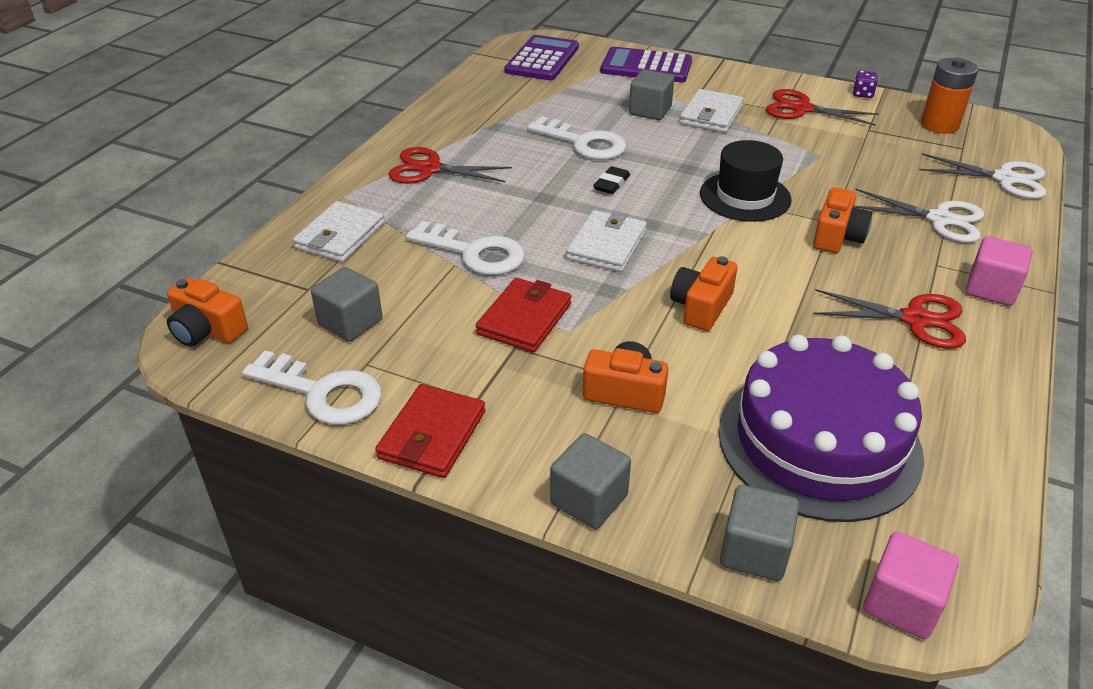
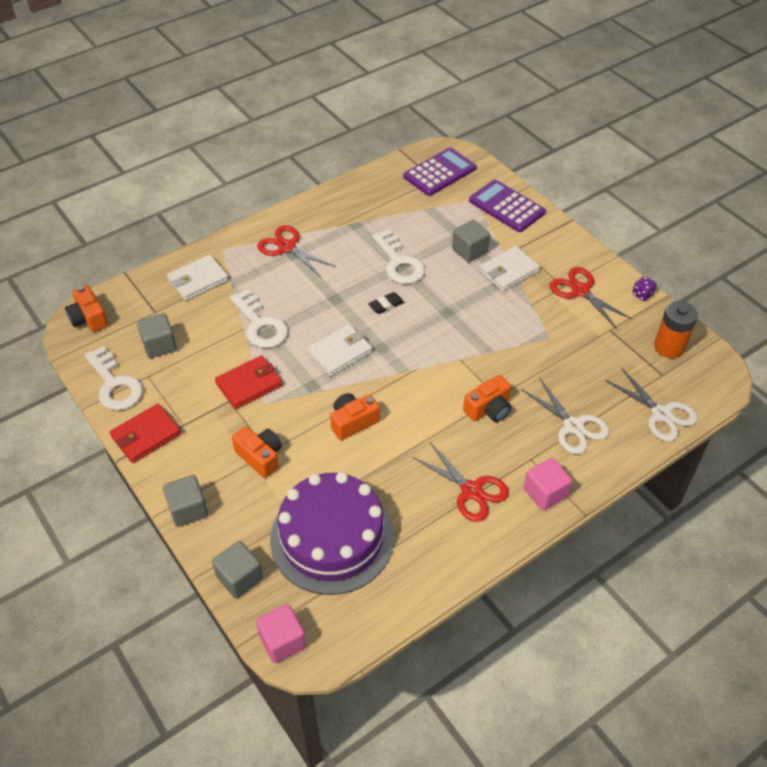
camera: 30 degrees right, 10 degrees up
(745, 196) = (461, 351): black hat -> none

